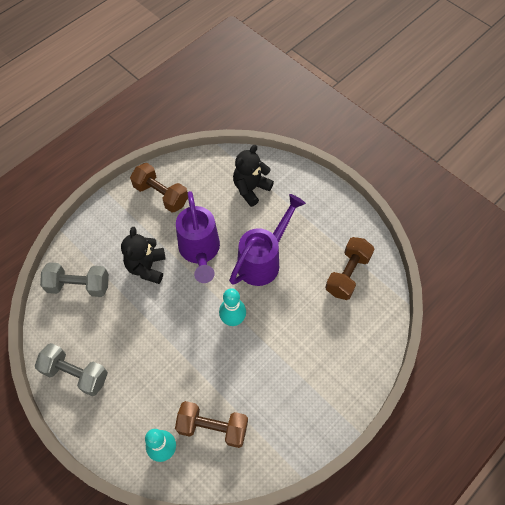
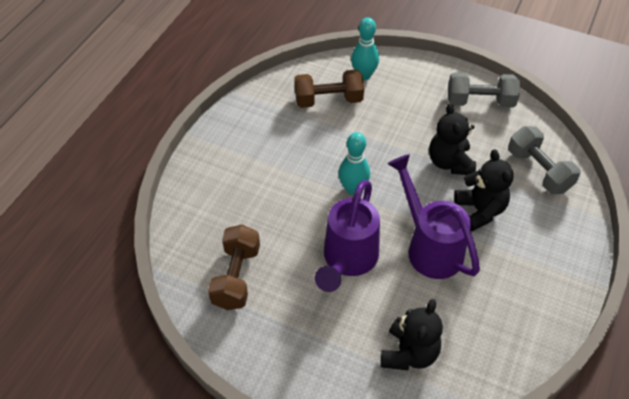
camera: 160 degrees right, 10 degrees down
(79, 285) = (538, 171): grey dumbbell -> grey dumbbell turned 75 degrees clockwise
(142, 317) = (450, 162): none -> black teddy bear
(161, 195) = (524, 303): brown dumbbell -> none

